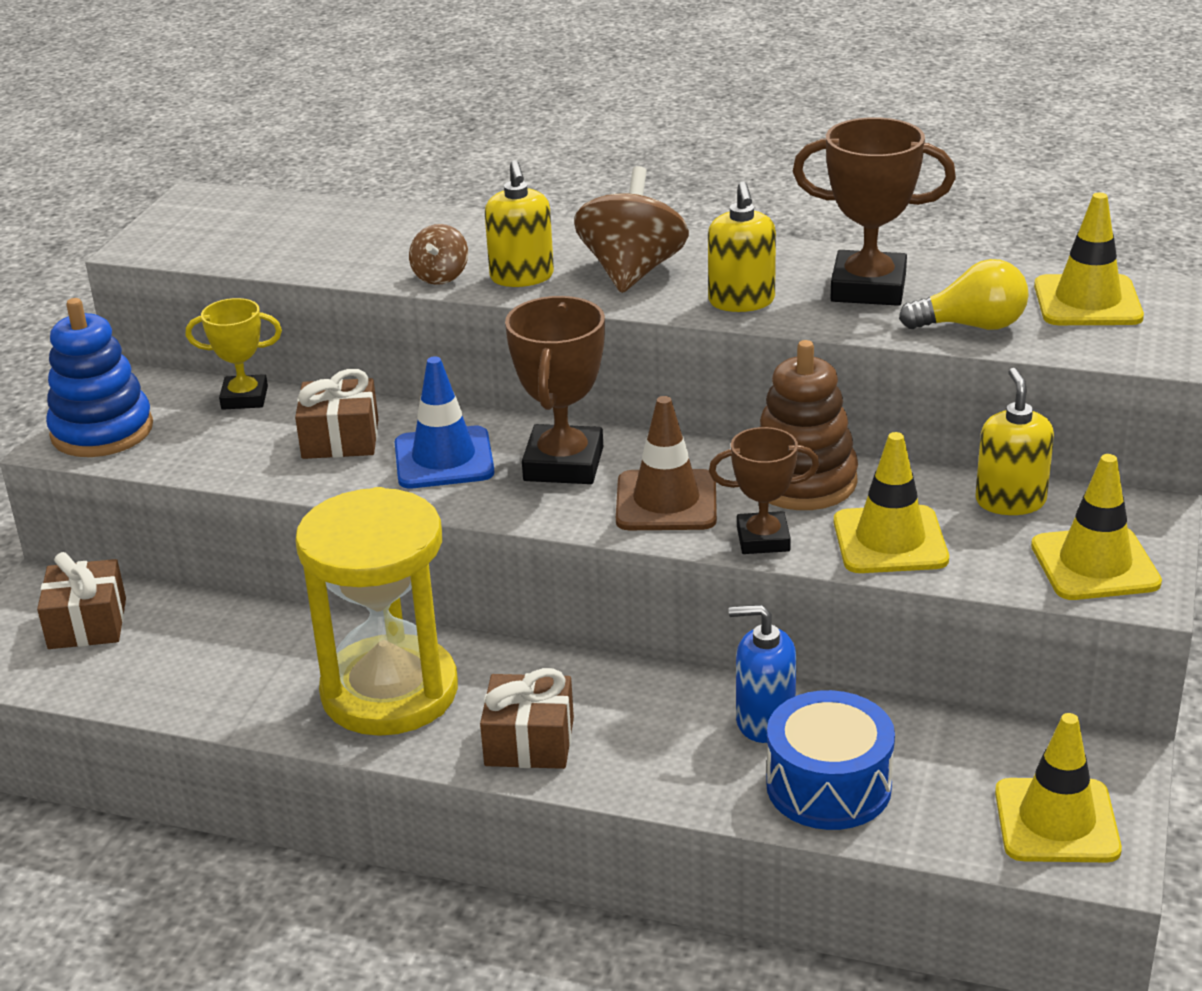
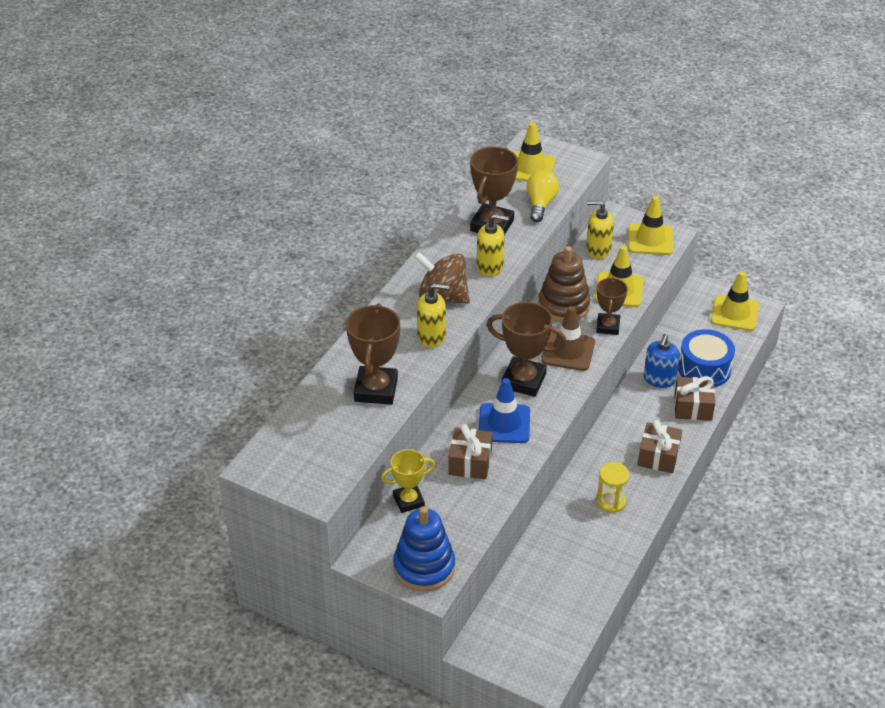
camera: 80 degrees left, 10 degrees up
(87, 624) = (520, 625): brown gift -> brown gift (693, 407)
(244, 398) = (408, 501): yellow trophy -> yellow trophy turned 60 degrees clockwise
(376, 252) = (376, 390): none -> brown trophy
(390, 692) = (611, 501): yellow hourglass -> yellow hourglass, size x0.43
(441, 276) = (418, 367): brown spinning top -> none

